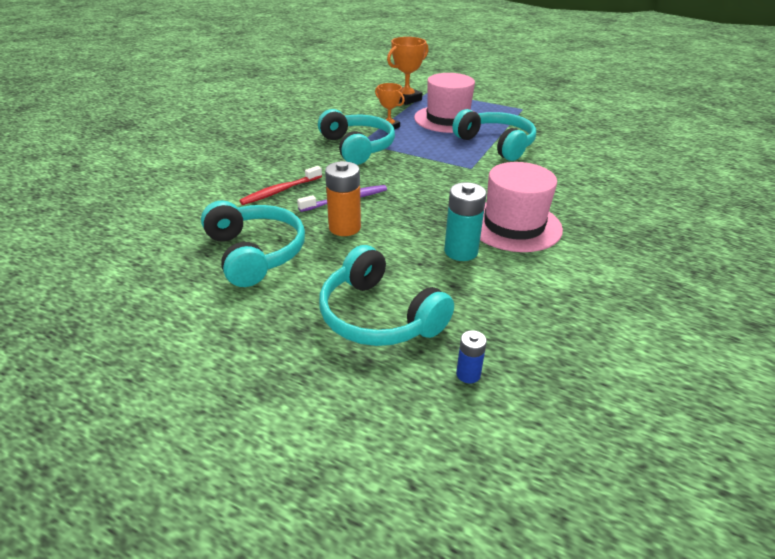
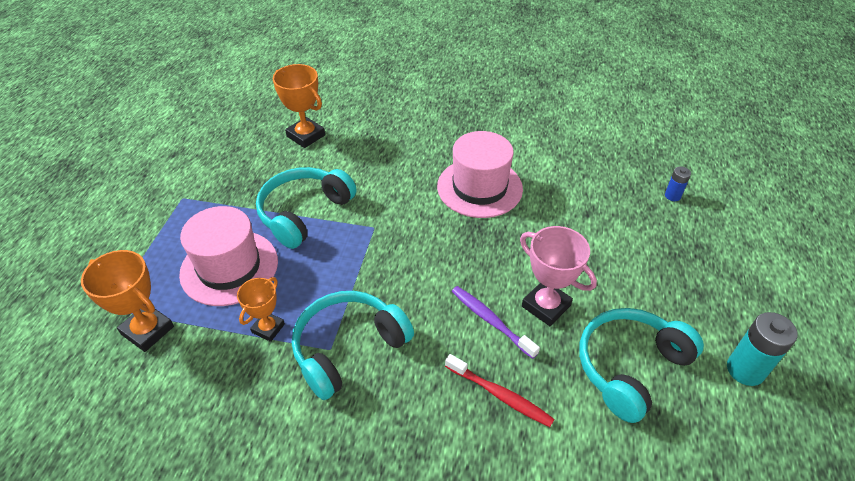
camera: 105 degrees left, 10 degrees up
(344, 228) = (546, 306): orange battery -> pink trophy
(379, 316) = (652, 250): turquoise headphones -> none
(461, 251) = (539, 215): turquoise battery -> turquoise battery (745, 370)
(601, 152) = (306, 136): none -> orange trophy

